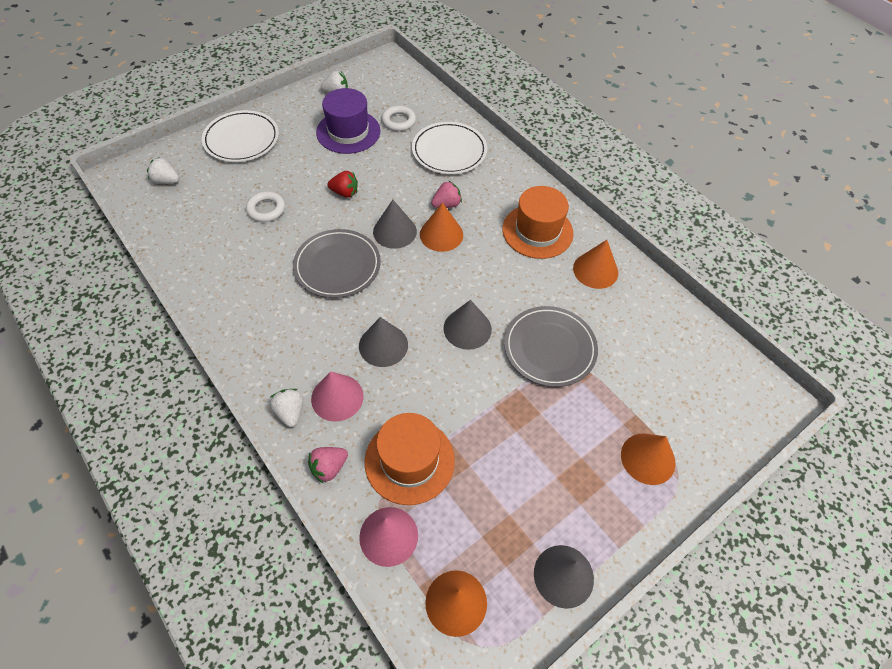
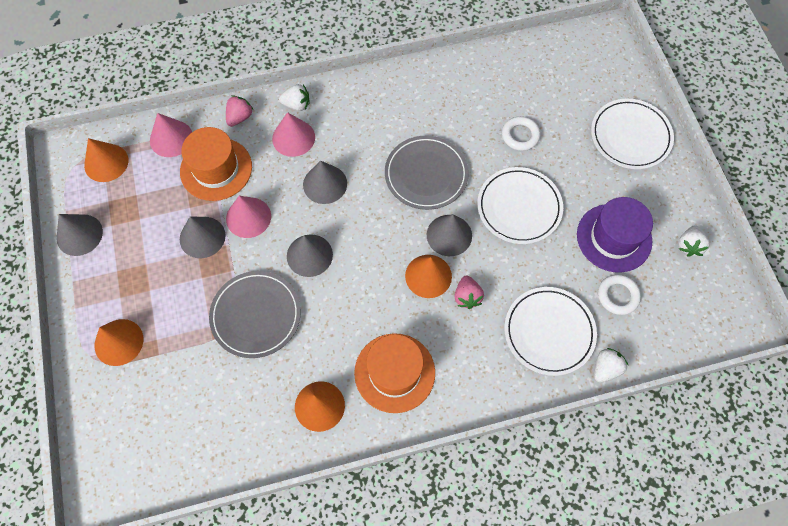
camera: 115 degrees right, 10 degrees up
(166, 181) = (587, 66): white strawberry -> white strawberry (605, 368)
(329, 467) = (240, 117): pink strawberry -> pink strawberry turned 45 degrees clockwise
(345, 193) = (519, 207): red strawberry -> white plate
(453, 400) = (248, 217): none -> pink cone
(497, 434) = (202, 237): none -> grey cone

